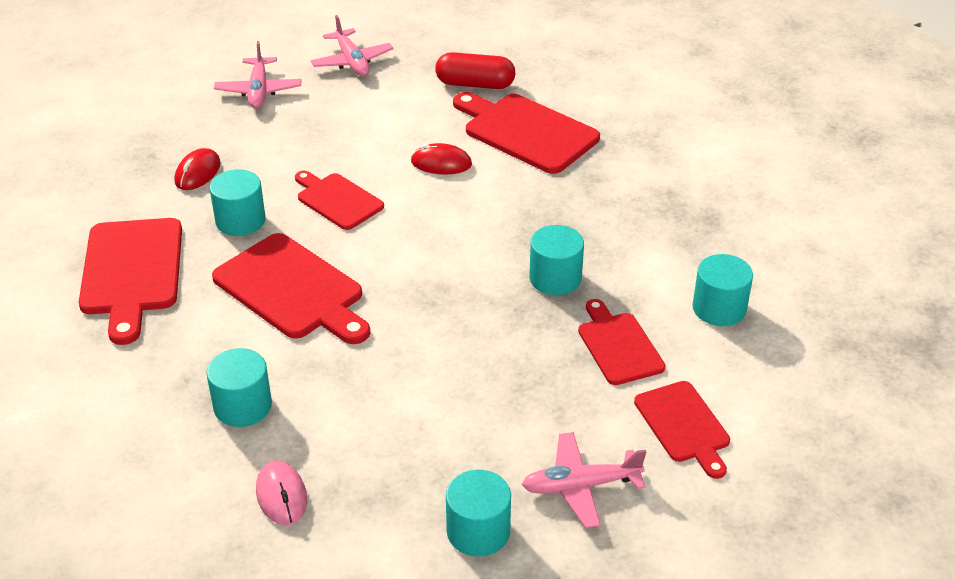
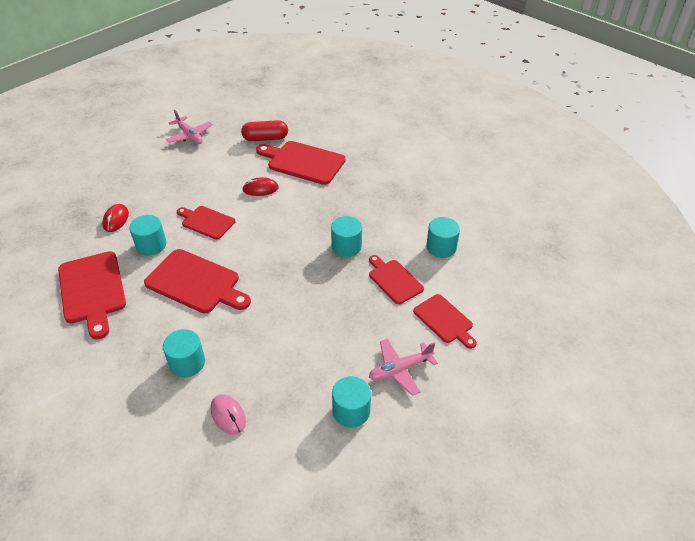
camera: 15 degrees left, 5 degrees up
(259, 91) = (139, 162): pink plane -> none

